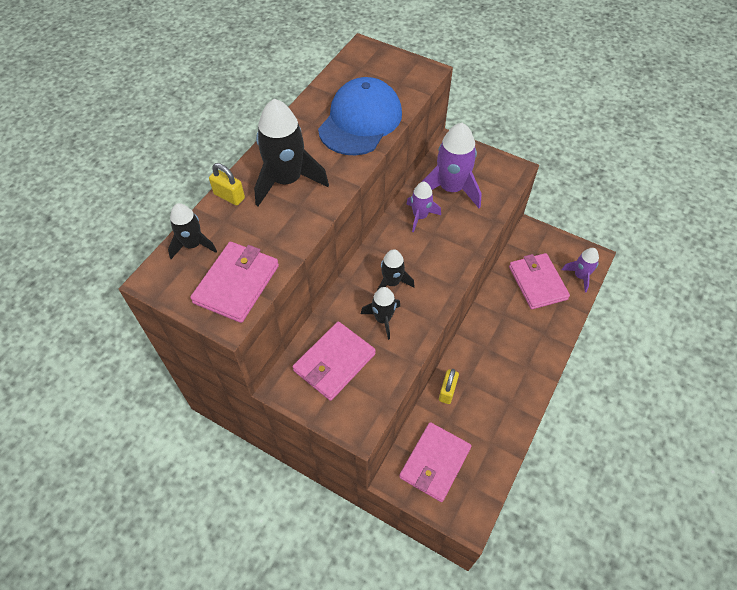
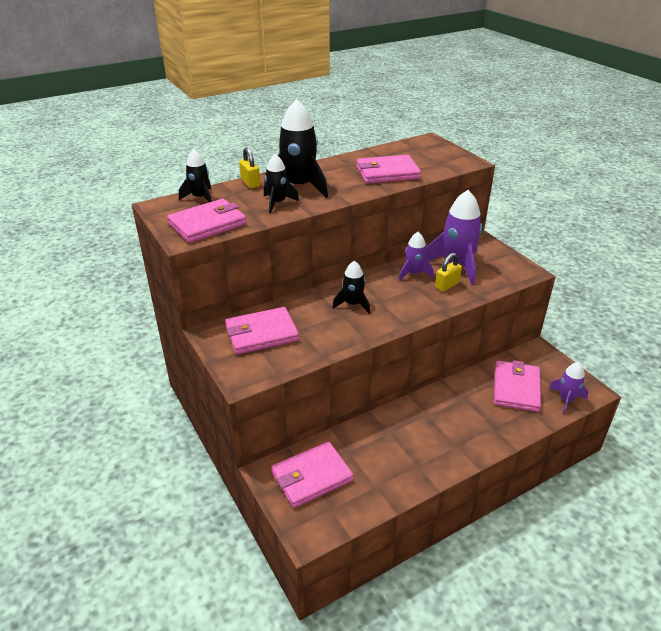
camera: 30 degrees right, 20 degrees down
(360, 121) = (387, 173): blue cap -> pink wallet
(383, 319) = (325, 323): black rocket -> black rocket (277, 203)
(447, 391) = (365, 431): yellow padlock -> yellow padlock (447, 285)

